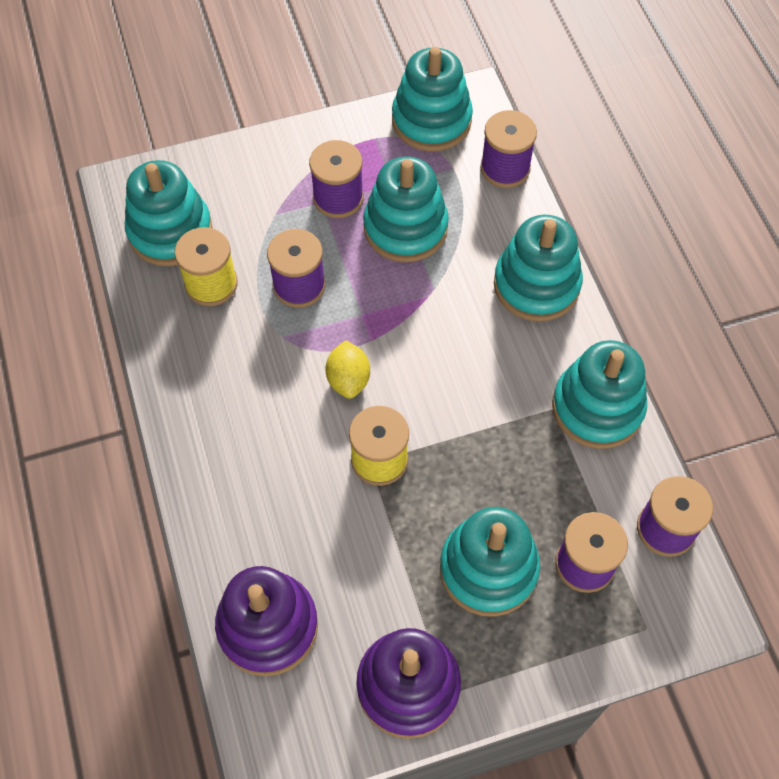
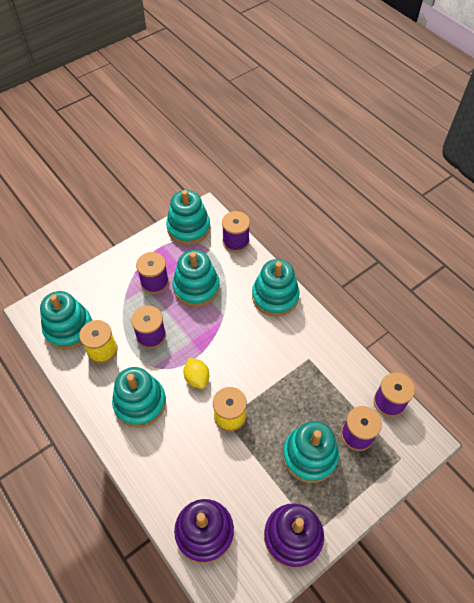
camera: 20 degrees left, 5 degrees down
(597, 407) = (330, 350): turquoise stacking toy -> turquoise stacking toy (140, 403)

